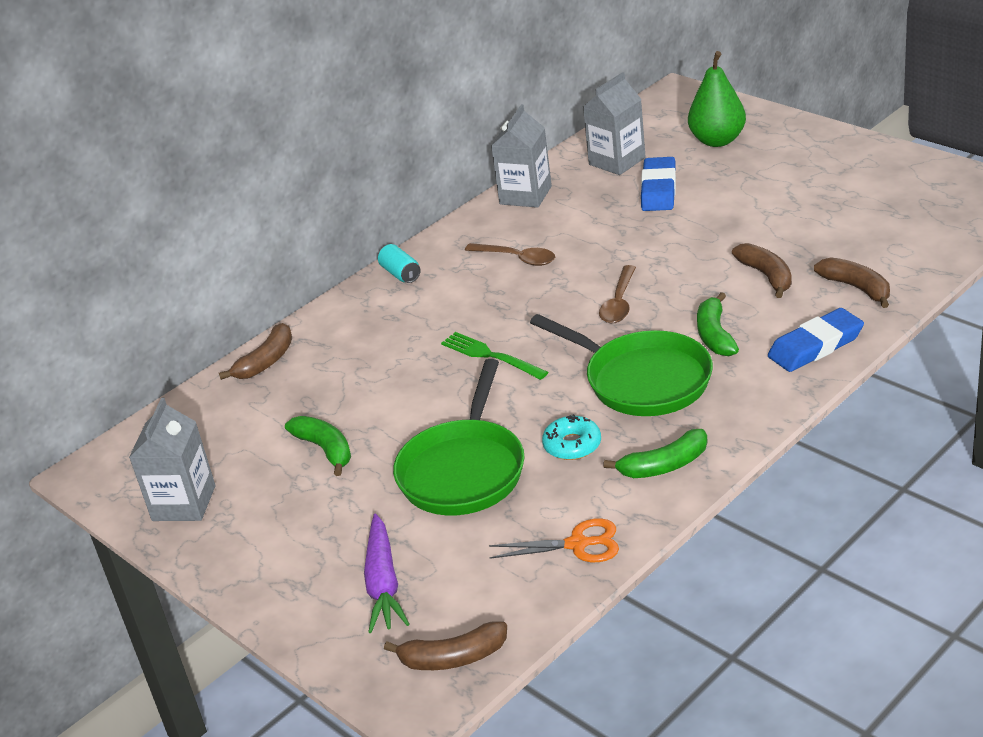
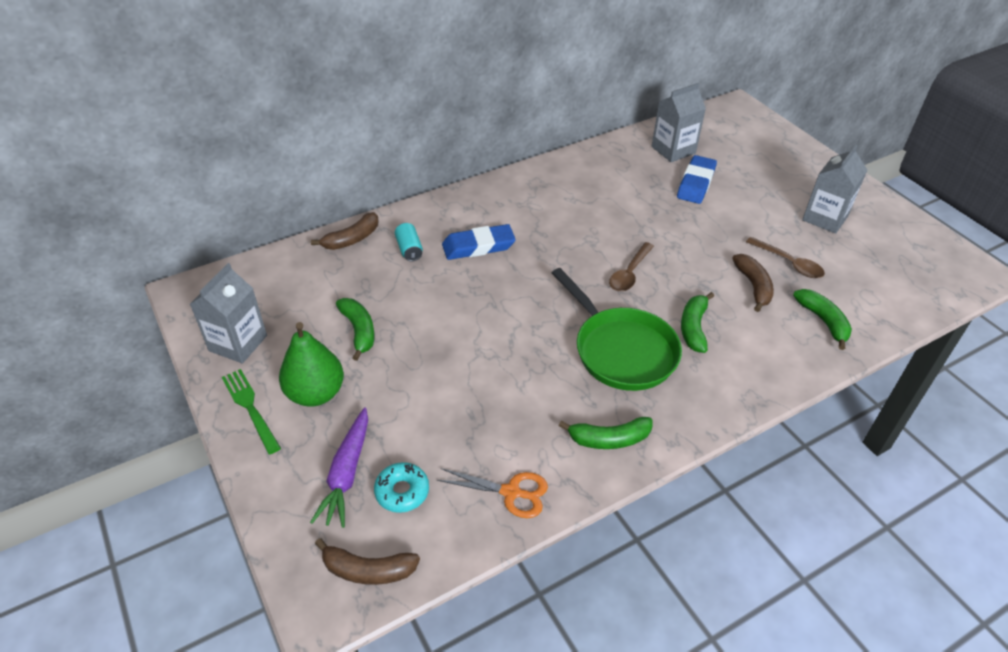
camera: 10 degrees right, 10 degrees up
(400, 274) = (478, 196): turquoise can -> turquoise can (409, 249)
(464, 470) = (452, 387): green pan -> none
(490, 356) = (514, 289): green fork -> green fork (250, 408)
(517, 258) = (568, 210): brown spoon -> brown spoon (788, 263)
(525, 195) = (595, 158): grey carton -> grey carton (825, 218)
(572, 445) = (544, 393): turquoise donut -> turquoise donut (402, 491)
(717, 140) = (755, 155): green pear -> green pear (316, 393)
(816, 346) = (772, 365): blue eraser -> blue eraser (478, 246)
(857, 288) = (823, 321): brown banana -> green banana

